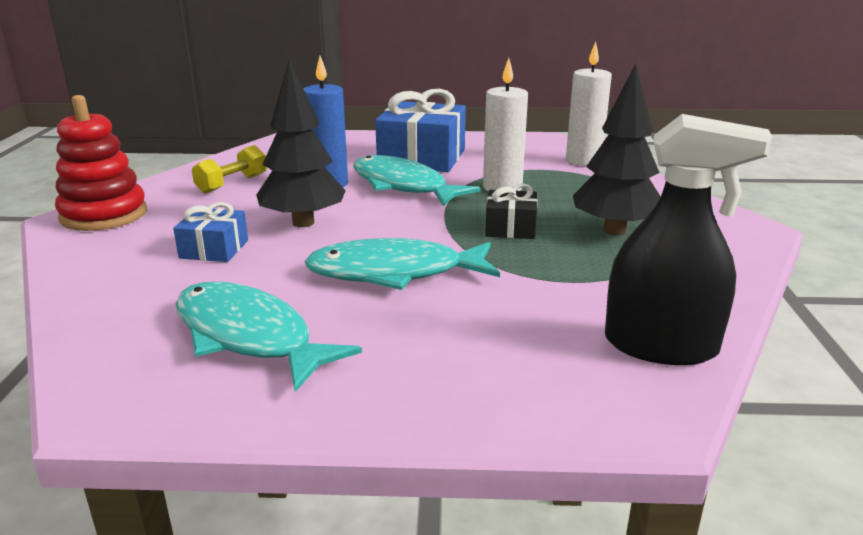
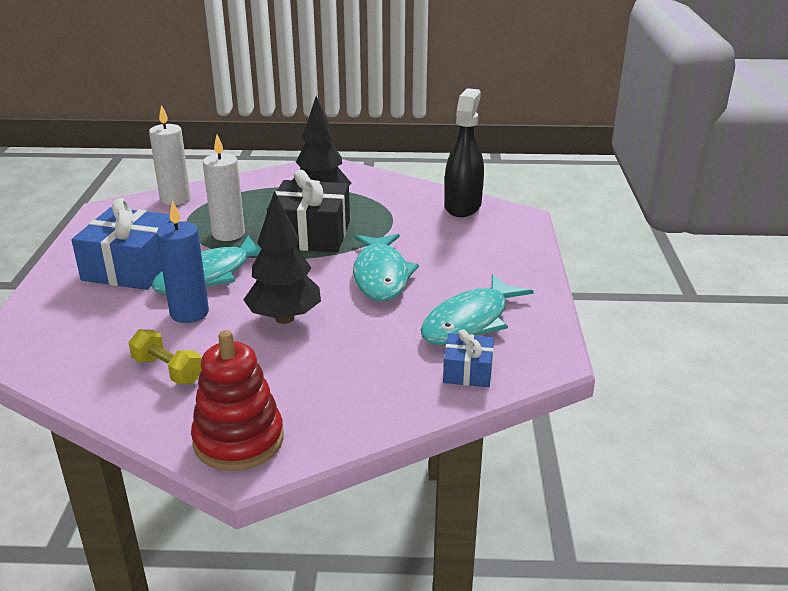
camera: 90 degrees left, 5 degrees up
(214, 249) = (334, 355): blue gift -> blue gift (468, 371)
(510, 228) = (311, 234): black gift -> black gift, size x1.92

